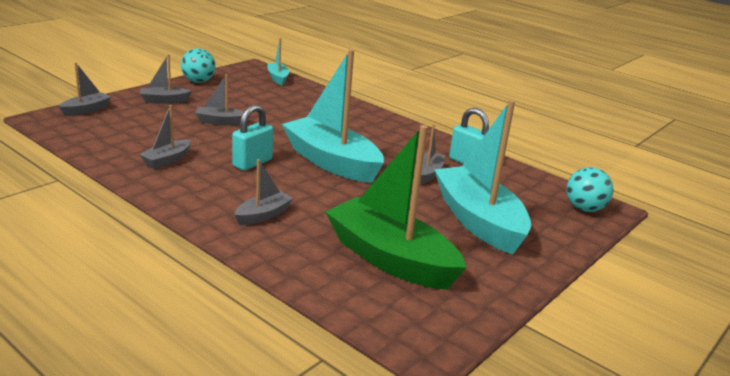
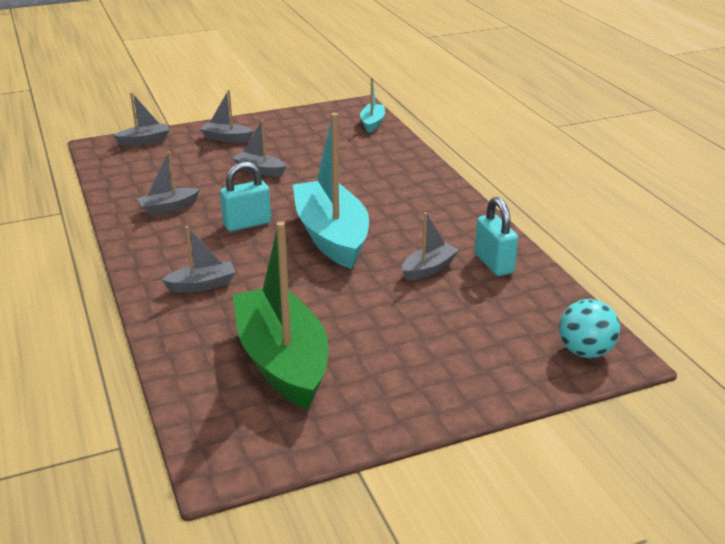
camera: 30 degrees right, 5 degrees up
(198, 81) = (282, 119): turquoise ball -> none
(478, 221) = (428, 339): turquoise boat -> none

